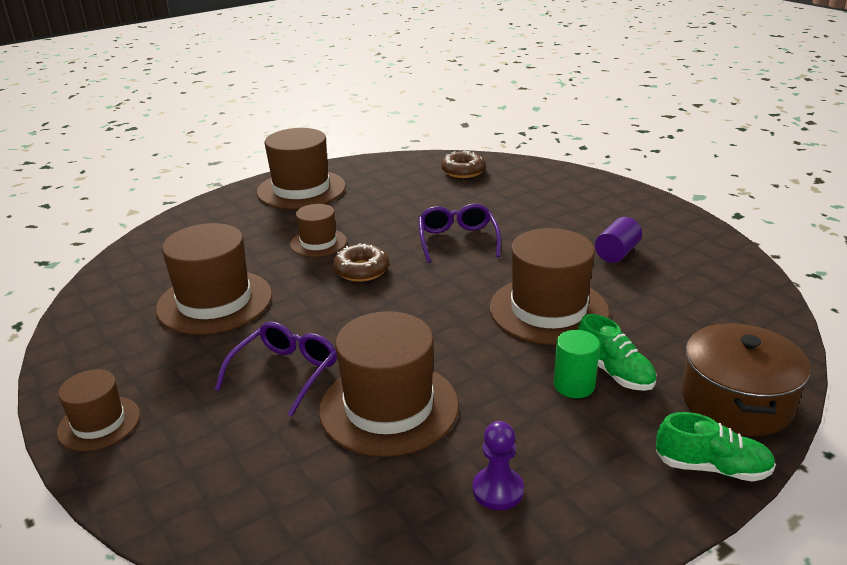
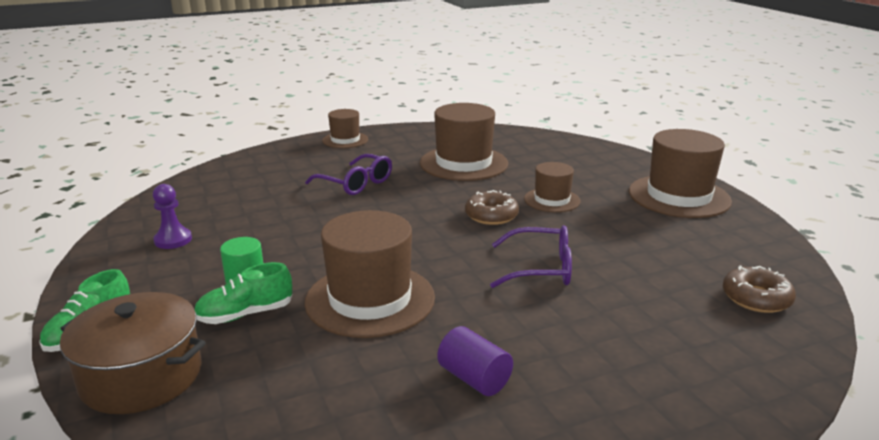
camera: 100 degrees right, 5 degrees down
(389, 407) = (289, 213): brown hat -> none

